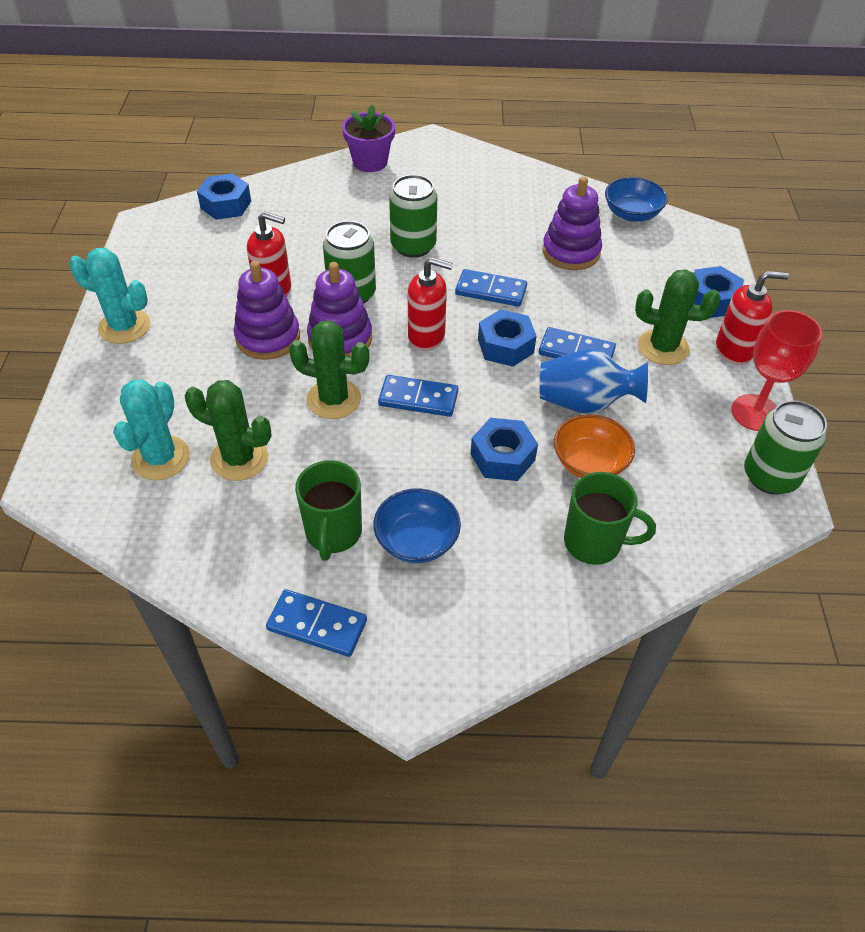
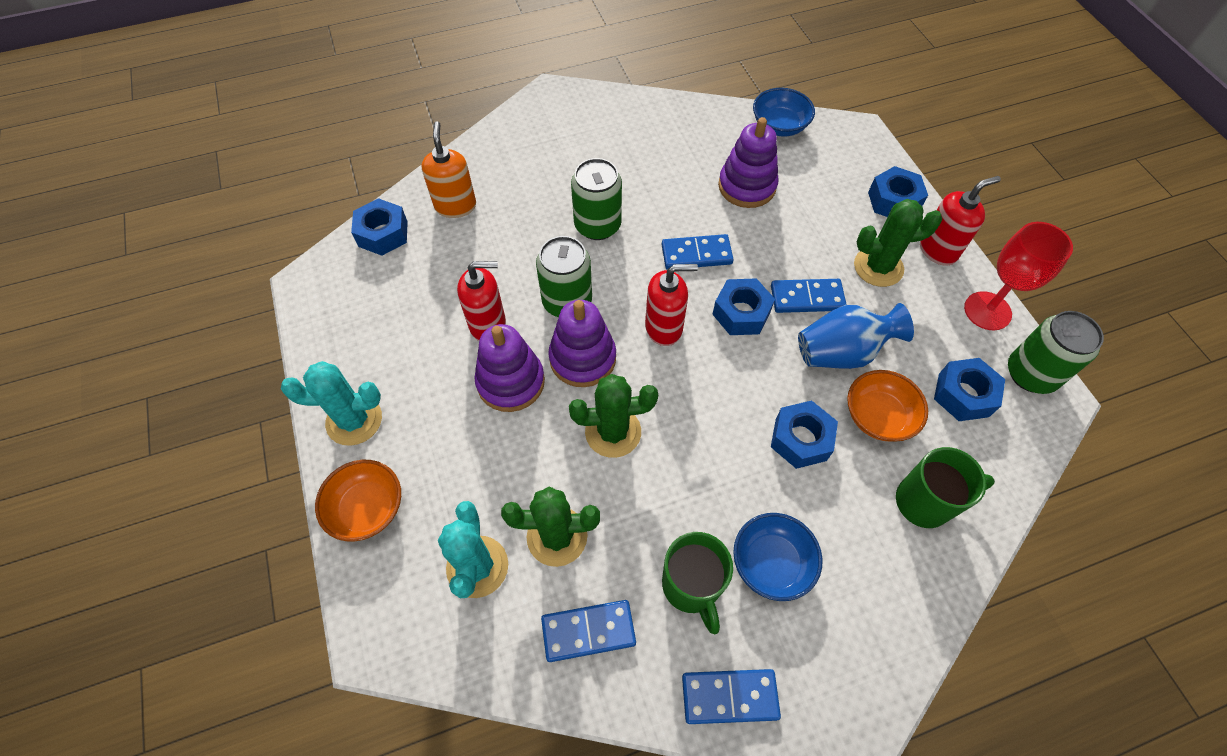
camera: 20 degrees left, 10 degrees up
(98, 390) = (367, 508): none -> orange bowl
(298, 200) = (455, 206): none -> orange soap dispenser
(370, 162) = (504, 138): purple flower pot -> none
(418, 399) = (692, 402): blue domino -> blue domino (588, 631)
(687, 472) = (963, 395): none -> blue nut

